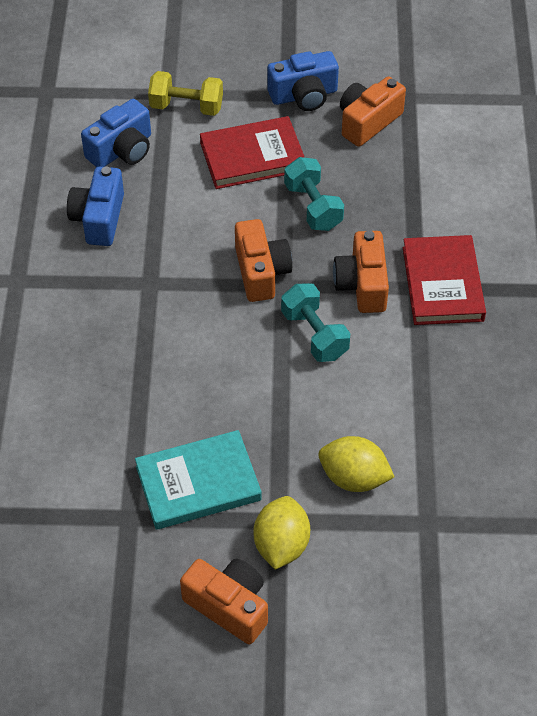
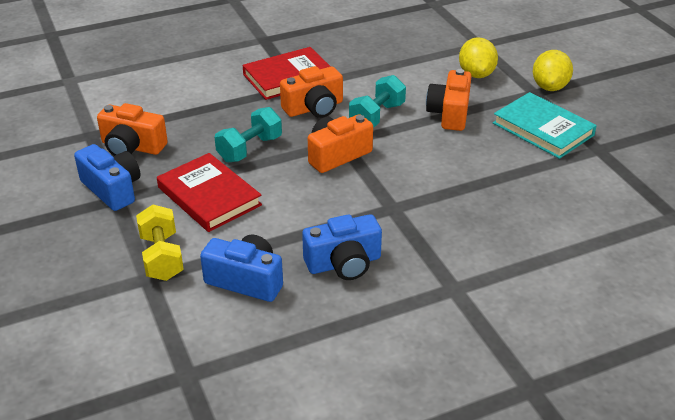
camera: 115 degrees left, 15 degrees down
(229, 606) = (609, 94): orange camera -> orange camera (449, 113)
(281, 545) = (549, 87): yellow lemon -> yellow lemon turned 60 degrees counterclockwise

